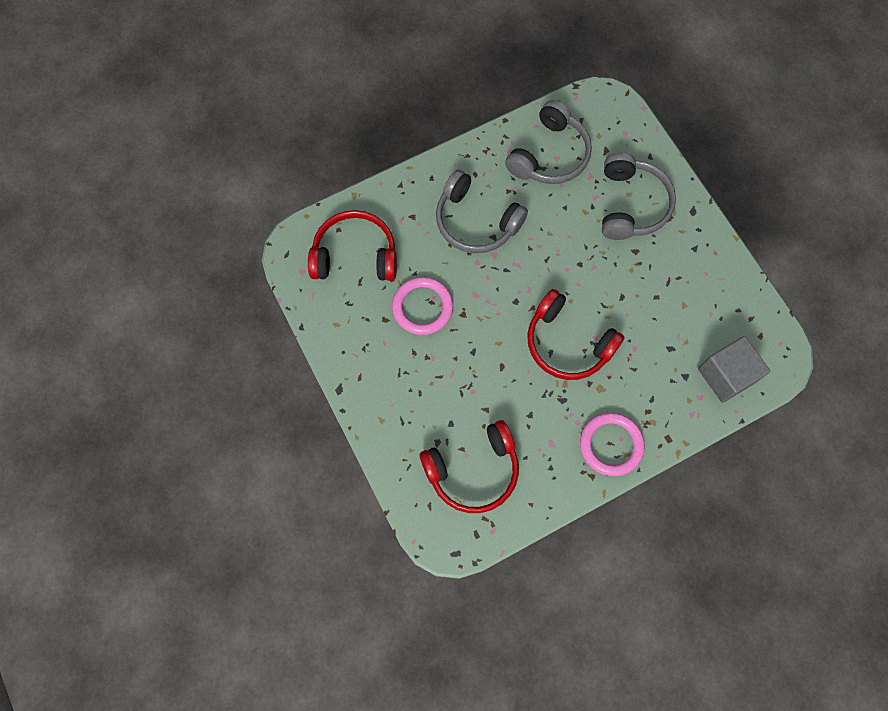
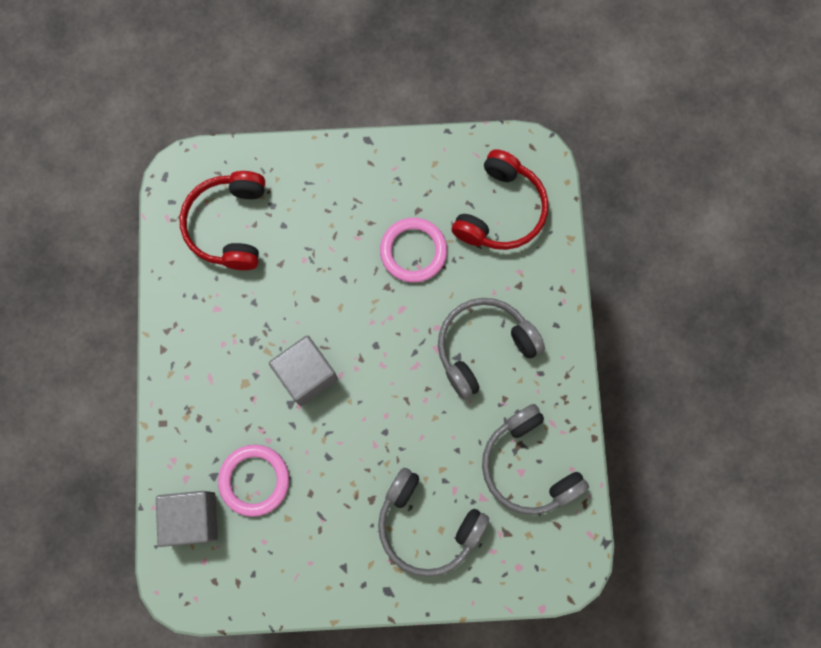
camera: 115 degrees right, 5 degrees up
(567, 343) = (306, 375): red headphones -> grey cube
(611, 445) = (186, 364): pink ring -> pink ring (254, 480)

